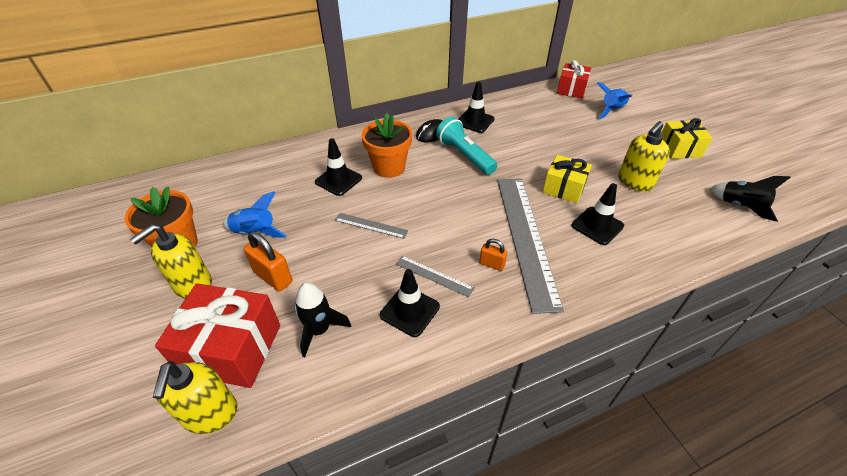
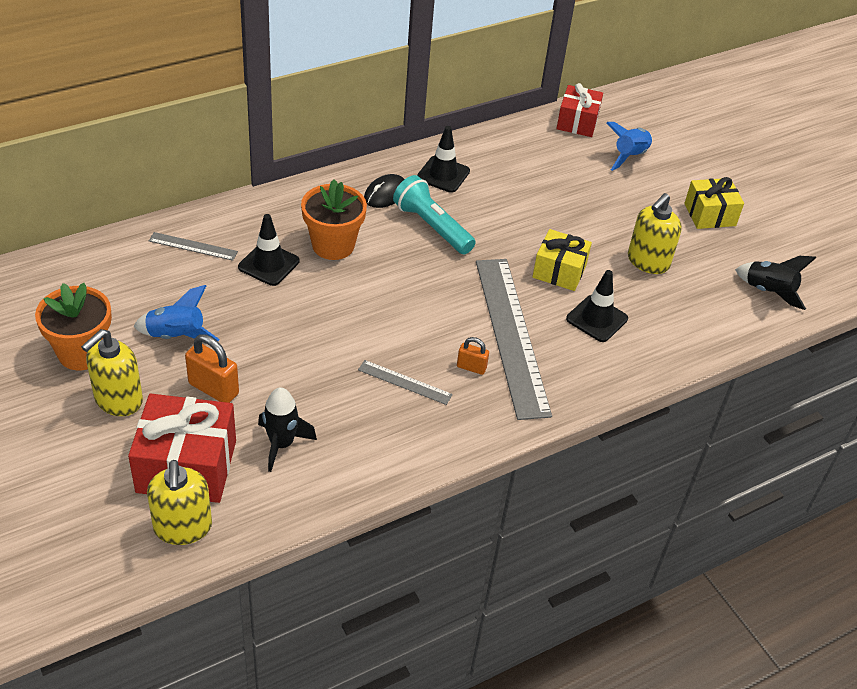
camera: 10 degrees left, 0 degrees up
(371, 225) = (321, 324): grey ruler -> grey ruler (193, 246)
(410, 311) = (381, 421): black traffic cone -> none

